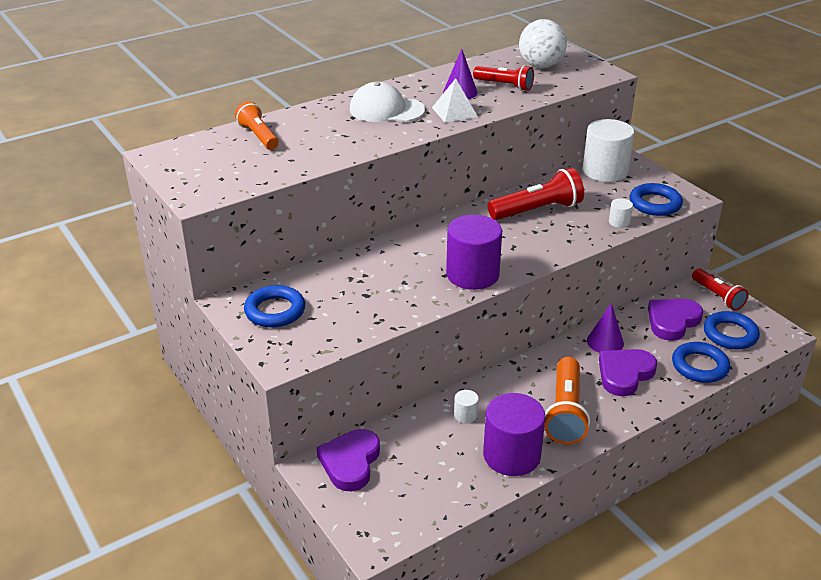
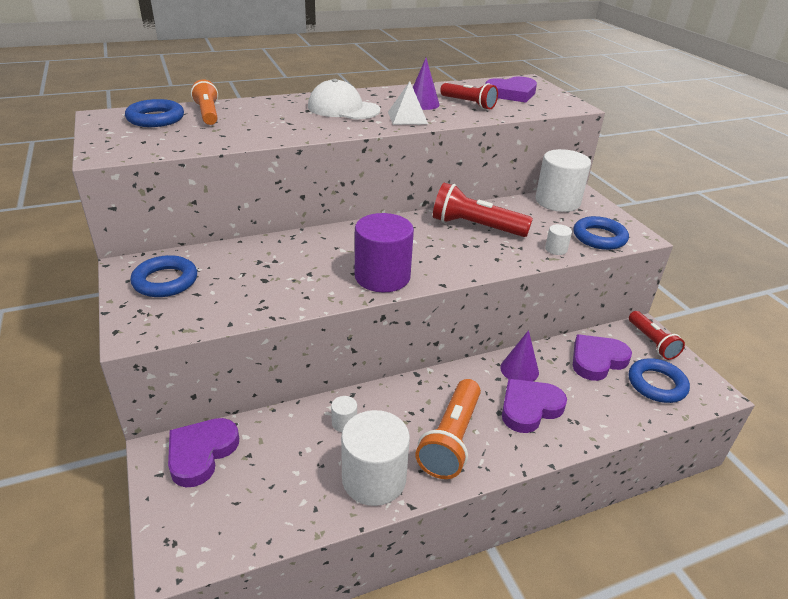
camera: 10 degrees right, 0 degrees up
(511, 455) = (374, 479): purple cylinder -> white cylinder
(537, 210) = (476, 227): red flashlight -> red flashlight turned 150 degrees counterclockwise
(540, 66) = (511, 93): white ball -> purple heart
(699, 366) = (614, 414): blue ring -> blue ring (155, 118)

